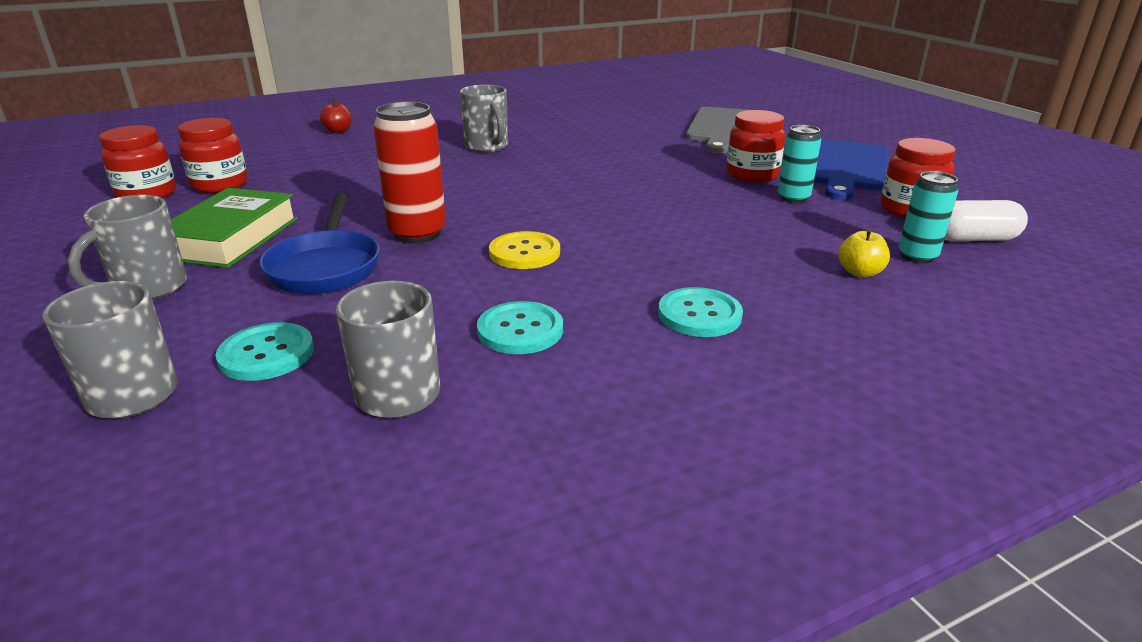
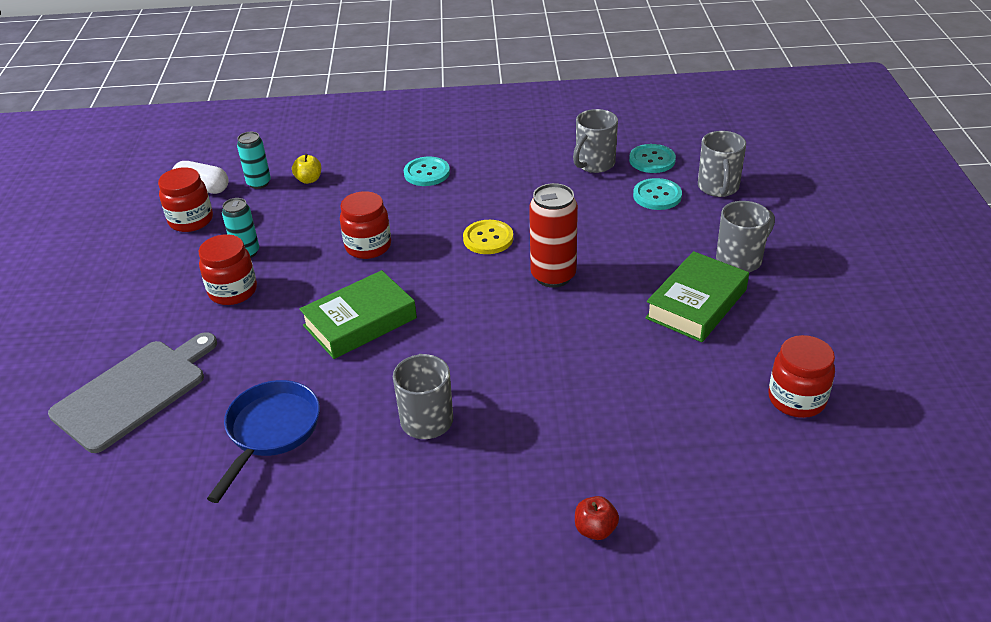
camera: 155 degrees left, 10 degrees up
(220, 185) = (727, 401): red jar -> red jar (368, 246)
(326, 267) = (624, 255): blue pan -> blue pan (270, 431)
(520, 330) = (524, 183): turquoise button -> turquoise button (652, 160)
(601, 176) = (360, 322): none -> green book
(844, 167) = (143, 283): blue cutting board -> none

